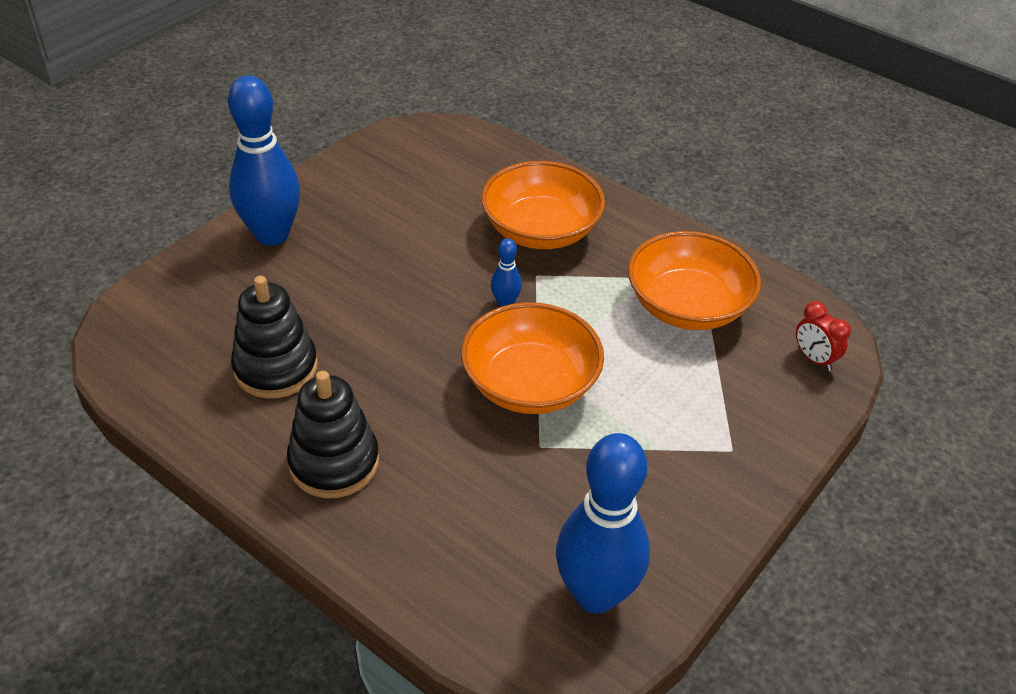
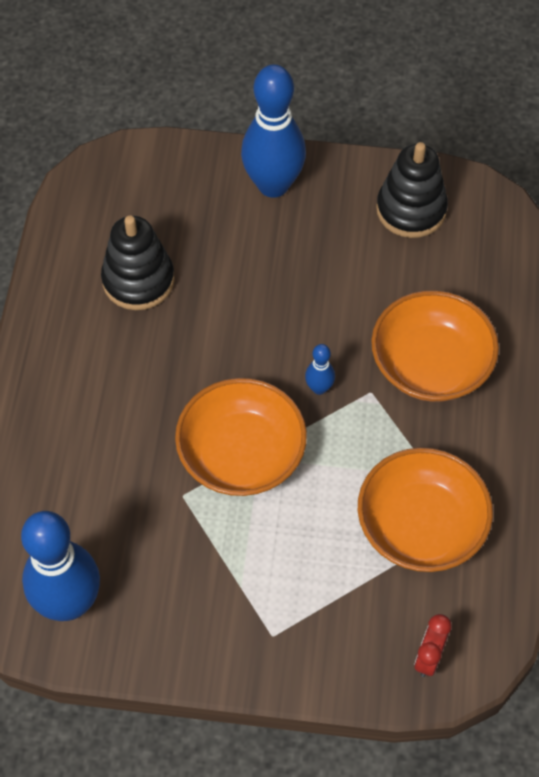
camera: 60 degrees right, 15 degrees up
(334, 462) = (77, 372): black stacking toy -> black stacking toy (411, 210)

